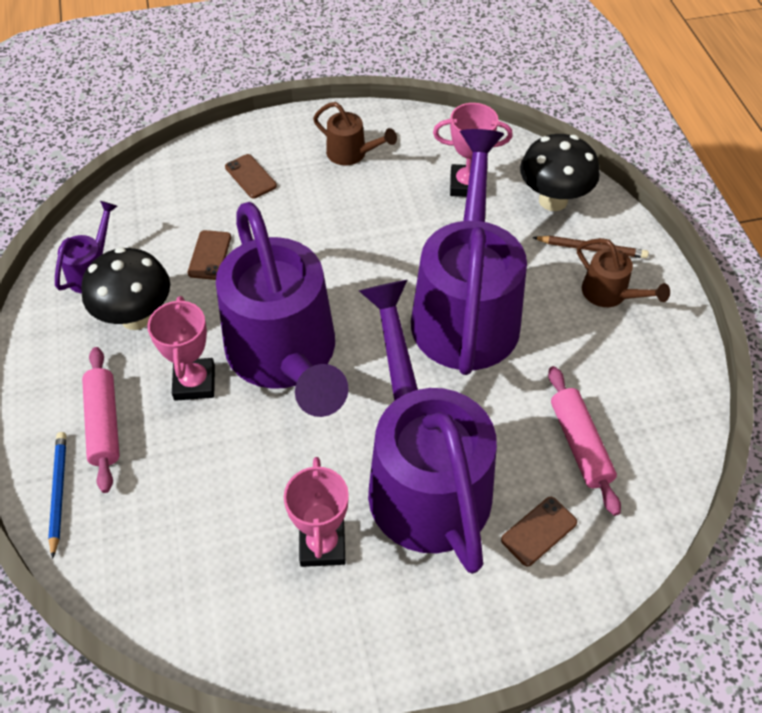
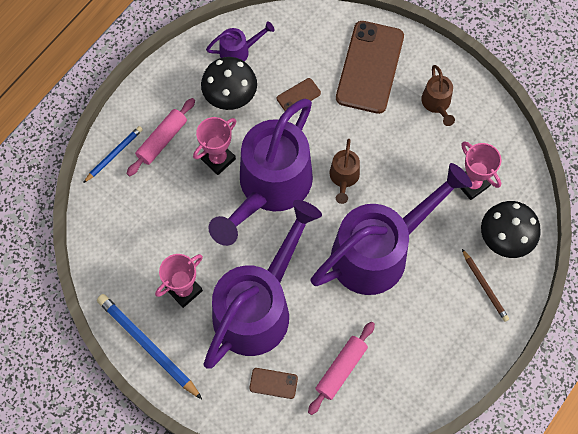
camera: 50 degrees right, 15 degrees up
(250, 176) = (370, 67): brown phone -> brown phone, size x2.33
(357, 650) = (147, 345): none -> blue pencil
(610, 294) = (458, 319): brown watering can -> brown watering can (343, 178)

